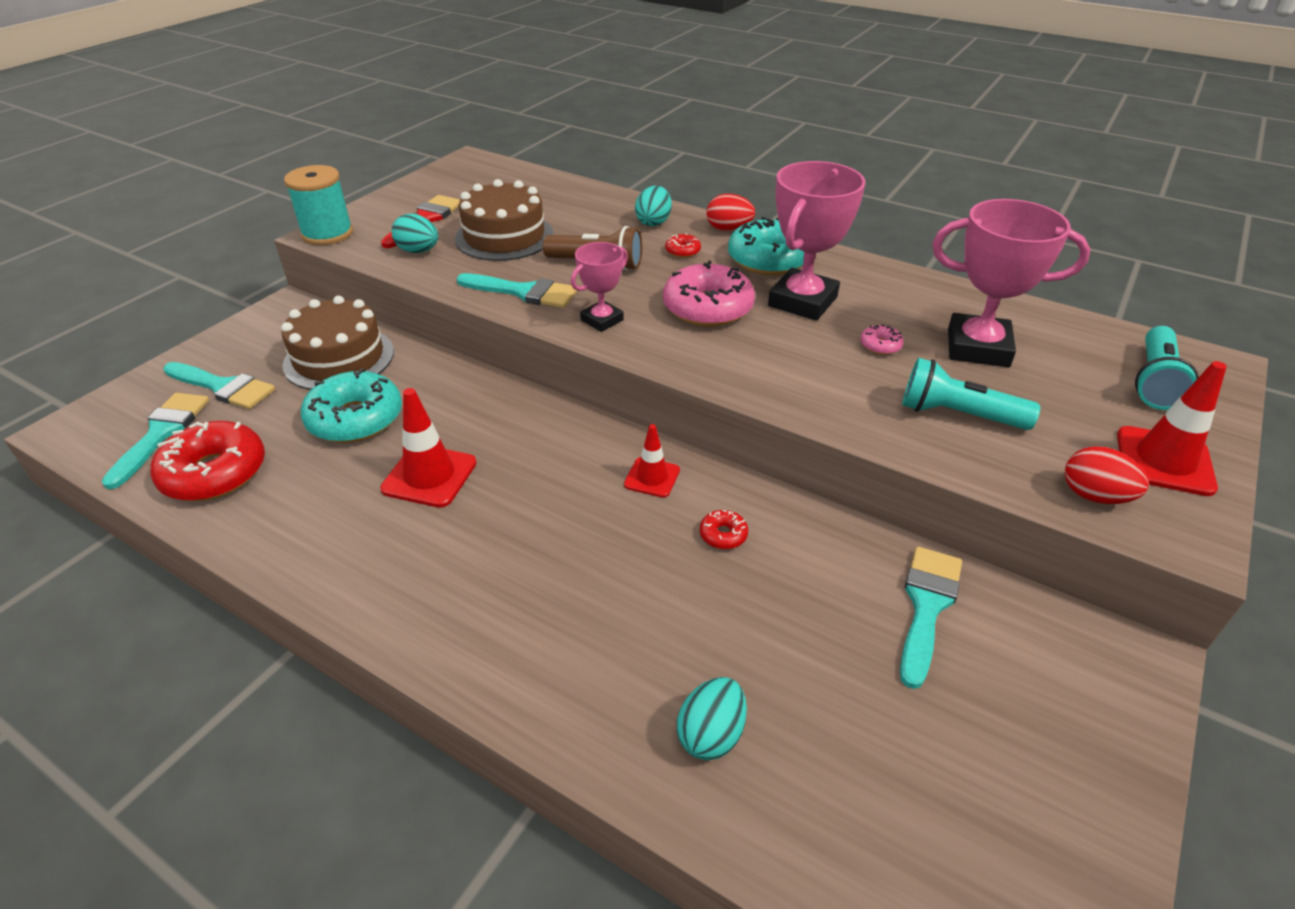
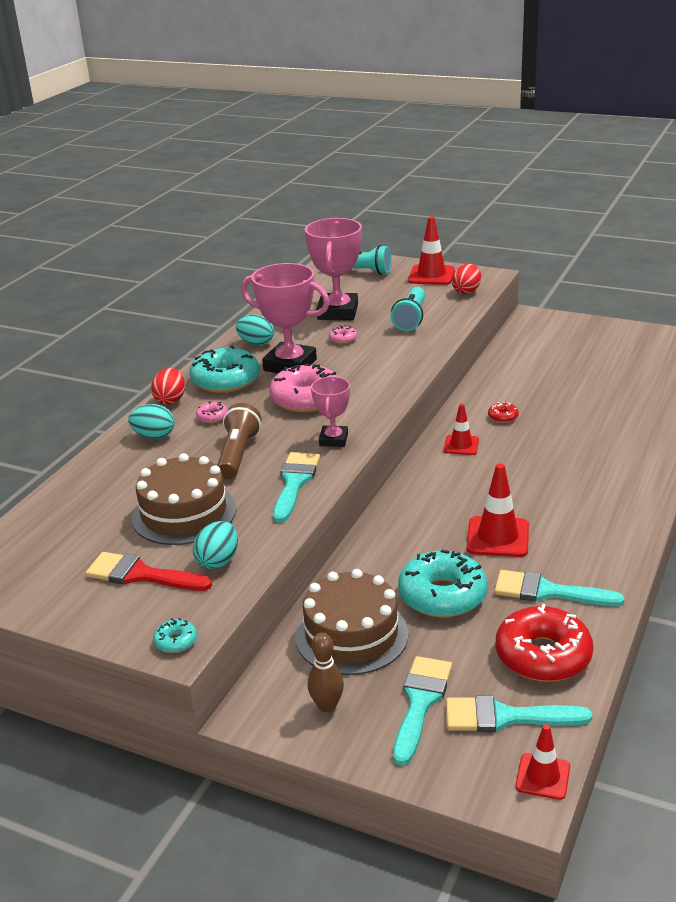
camera: 95 degrees left, 10 degrees down
(78, 443) = (543, 777): none -> red traffic cone
(263, 339) = (327, 706): none -> brown bowling pin
(327, 233) = (176, 641): turquoise spool -> turquoise donut
(602, 320) = (333, 440): pink trophy -> pink trophy turned 60 degrees clockwise
(682, 251) = (212, 417): red donut -> pink donut
(711, 734) = (640, 410): turquoise egg -> turquoise egg (256, 343)
(927, 606) = (527, 360): turquoise brush -> turquoise brush (547, 591)

